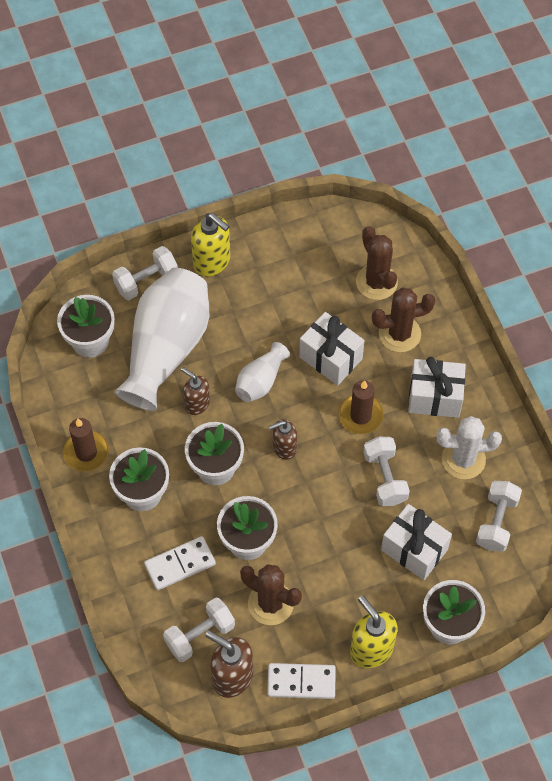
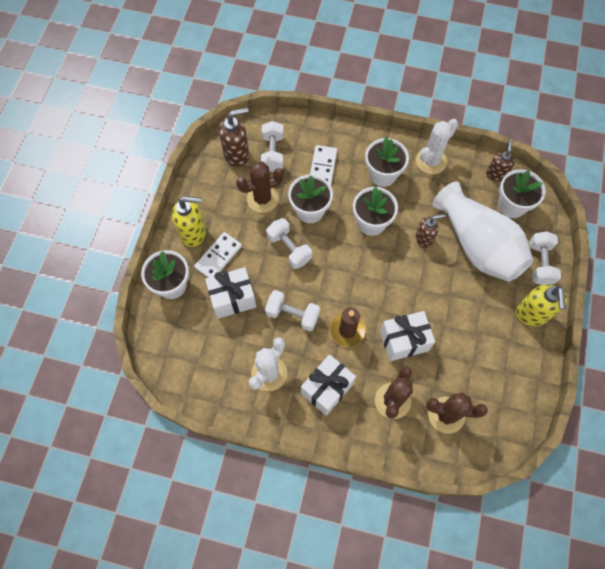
camera: 125 degrees right, 5 degrees up
(86, 452) = (431, 161): brown candle -> white cactus
(212, 261) = (532, 314): yellow soap dispenser -> yellow soap dispenser turned 75 degrees counterclockwise
(260, 381) = (415, 286): white vase -> none
(284, 448) = (357, 269): brown soap dispenser -> brown soap dispenser (496, 174)
(301, 682) = (205, 185): white domino -> white domino (218, 257)
(496, 522) = (211, 362): white dumbbell -> white dumbbell (289, 248)

